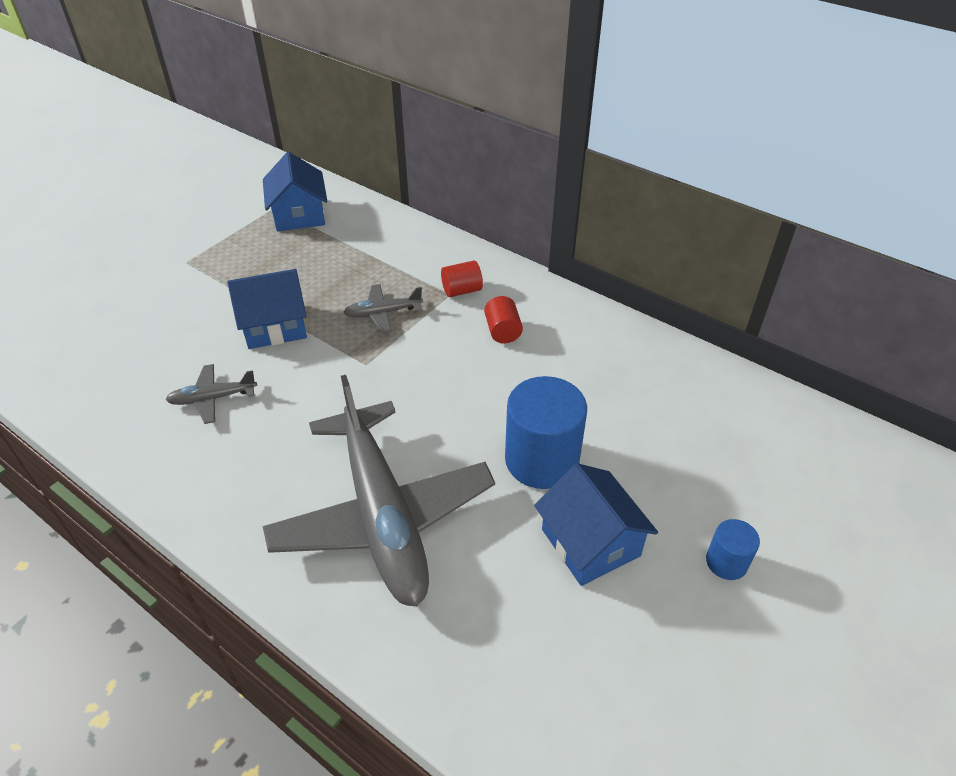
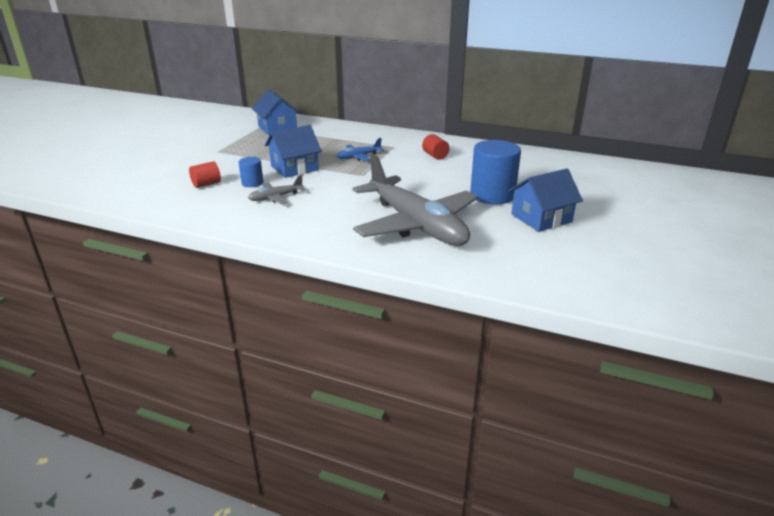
camera: 15 degrees left, 15 degrees down
(383, 313) = (358, 157): grey plane -> blue plane
(461, 290) = (399, 144): red cylinder -> red cylinder (206, 184)
(590, 542) = (541, 218): blue house -> blue house turned 75 degrees counterclockwise
(726, 562) = (617, 215): blue cylinder -> blue cylinder (252, 183)

